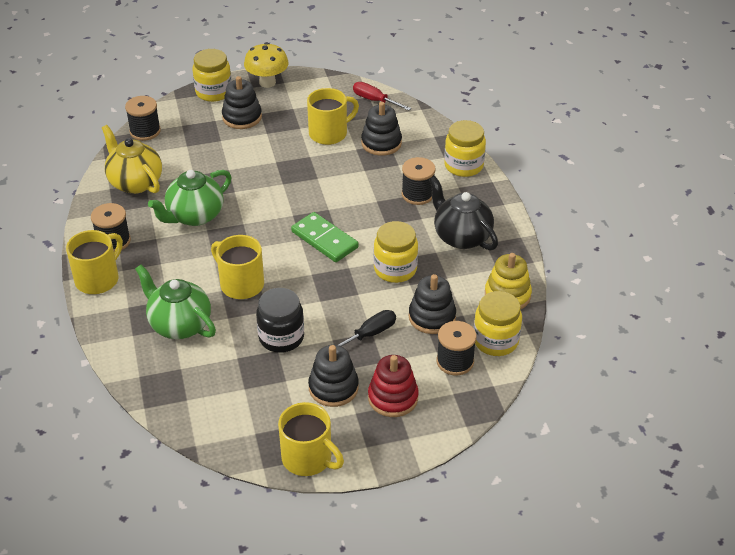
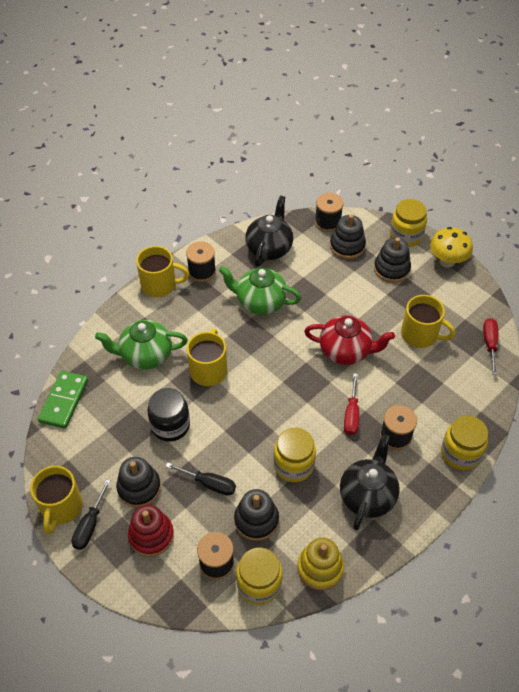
camera: 60 degrees right, 10 degrees up
(135, 182) = (269, 248): yellow teapot -> black teapot
(179, 325) = (145, 355): green teapot -> green teapot turned 105 degrees counterclockwise
(304, 185) = (346, 351): none -> red teapot
(324, 240) = (293, 398): green domino -> green domino (64, 401)
(346, 441) = (90, 525): none -> black screwdriver
(374, 211) = (351, 414): none -> red screwdriver
(381, 143) = (439, 377): black stacking toy -> black stacking toy (347, 246)

